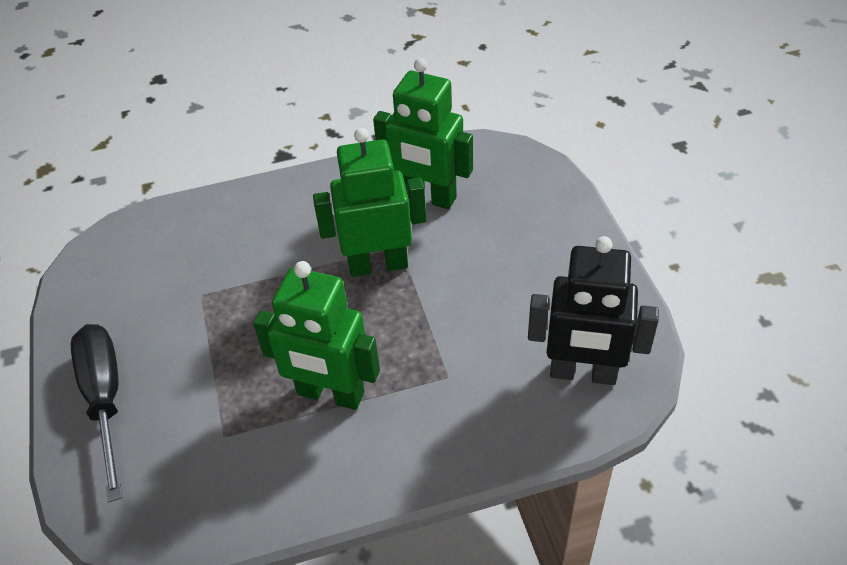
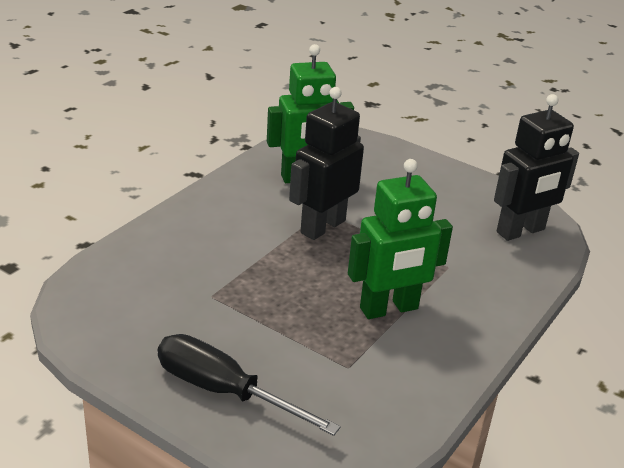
camera: 45 degrees left, 15 degrees down
(378, 265) = (322, 226): green robot -> black robot

